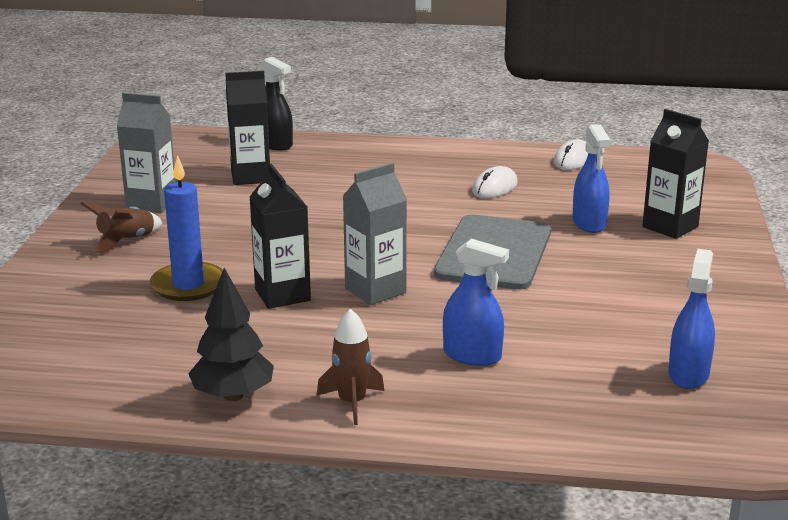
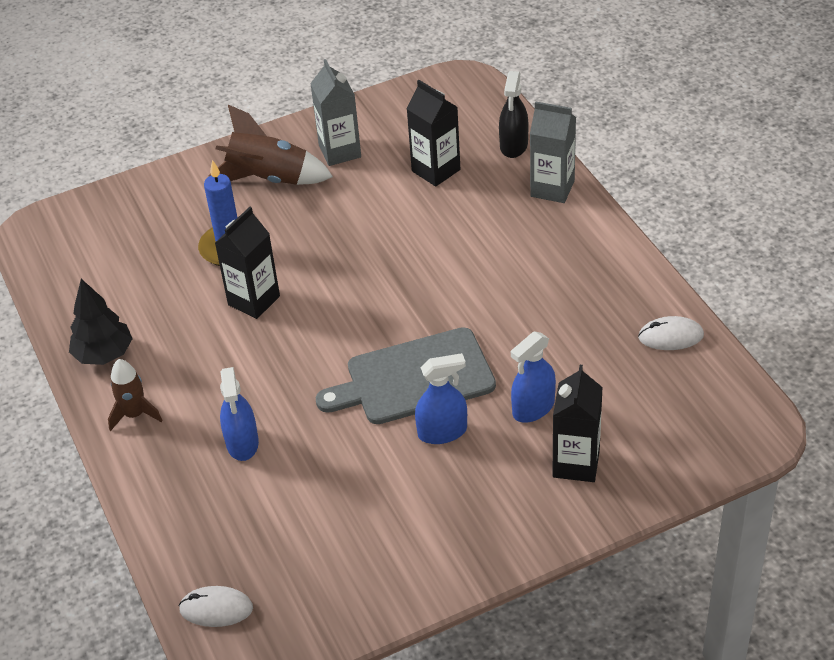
camera: 60 degrees right, 20 degrees up
(126, 241) = (269, 178): brown rocket -> brown rocket, size x1.63
(375, 290) = (300, 343): grey carton -> grey carton (552, 188)
(494, 187) = (553, 316): white mouse -> white mouse (216, 609)
(688, 374) = (305, 576): blue spray bottle -> blue spray bottle (442, 432)

